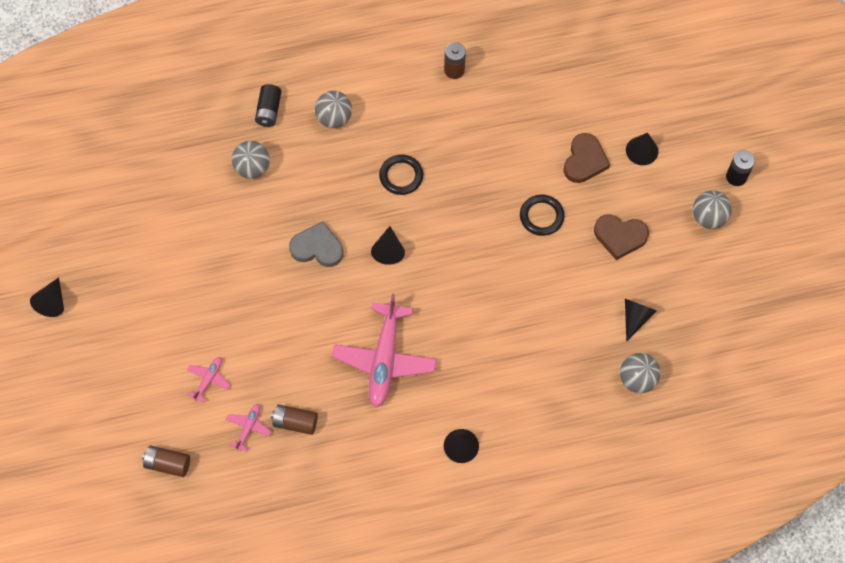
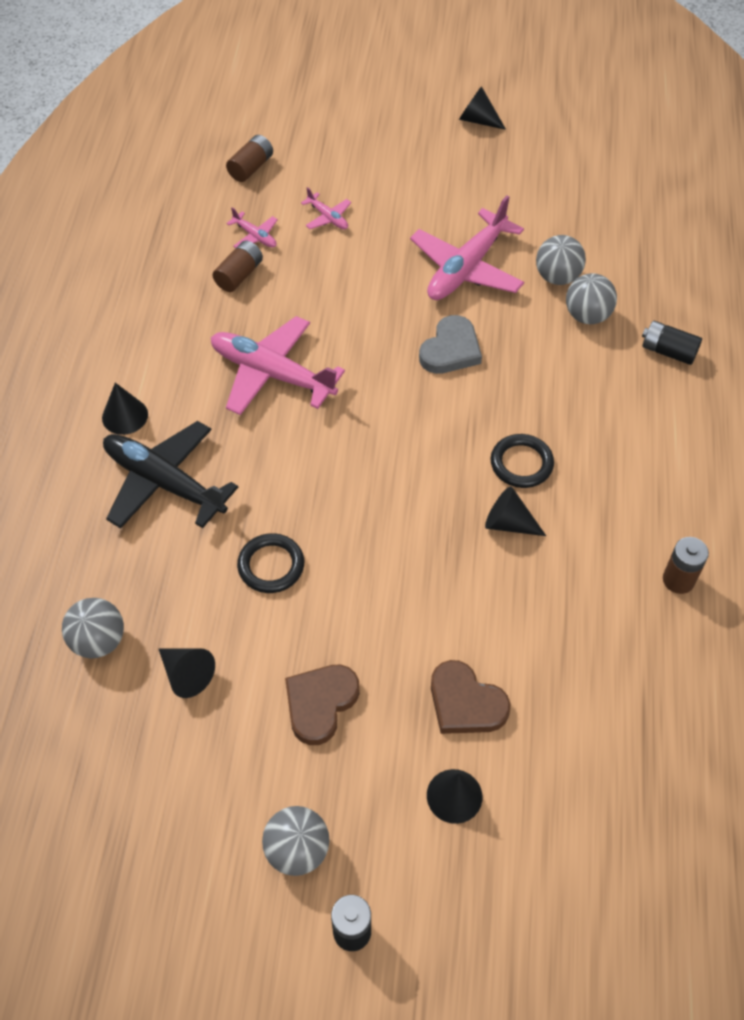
camera: 110 degrees right, 10 degrees down
(231, 260) = (466, 268): none -> pink plane
(334, 118) = (636, 416): grey ball -> grey ball (557, 277)
(388, 250) = (417, 419): black cone -> black cone (508, 523)
(506, 392) = (164, 482): none -> black plane
(541, 216) = (395, 611): black ring -> black ring (271, 566)

